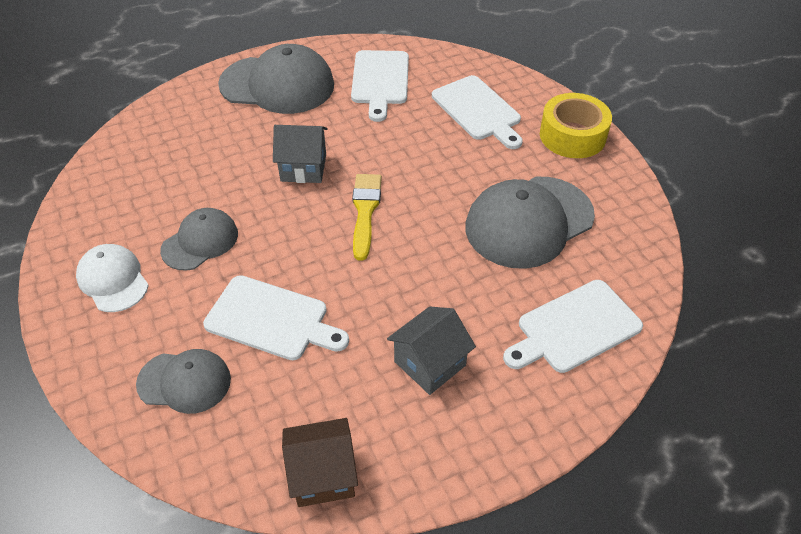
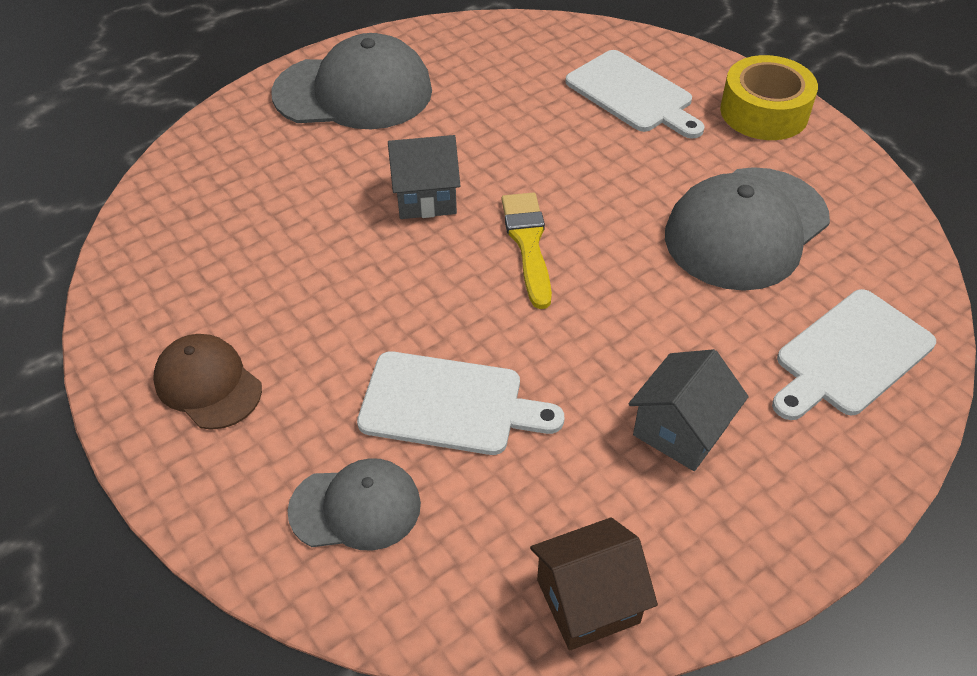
camera: 10 degrees left, 0 degrees up
(113, 280) = (208, 384): white cap -> brown cap
(200, 241) = (315, 314): grey cap -> none
(380, 81) = (491, 71): white cutting board -> none

